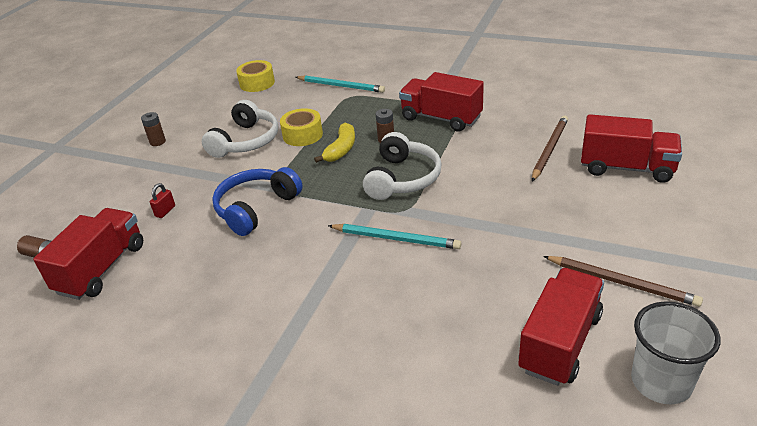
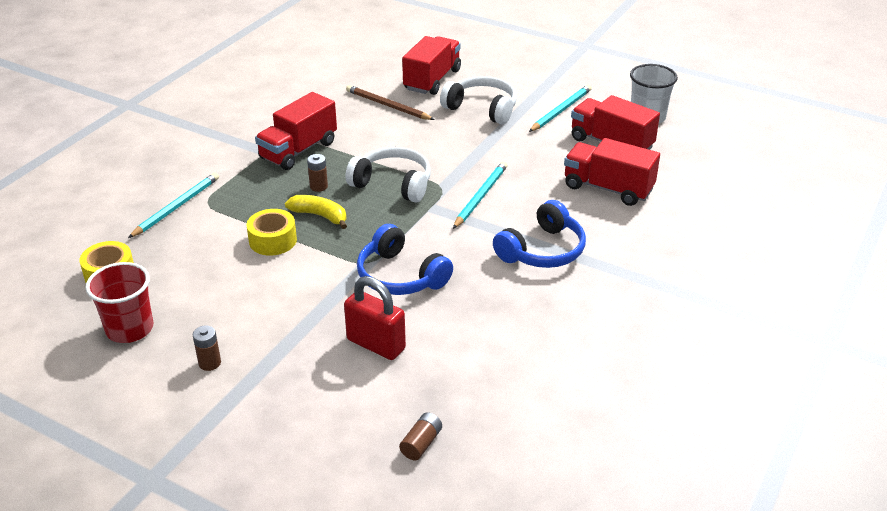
camera: 85 degrees left, 0 degrees up
(102, 268) = (462, 387): red truck -> red truck (608, 188)
(165, 211) = (376, 344): red padlock -> red padlock, size x2.21
(198, 104) = (130, 329): none -> red cup
(246, 141) = (259, 284): white headphones -> white headphones (482, 108)
(303, 298) = (542, 250): none -> blue headphones
(621, 282) = (560, 110): brown pencil -> turquoise pencil

